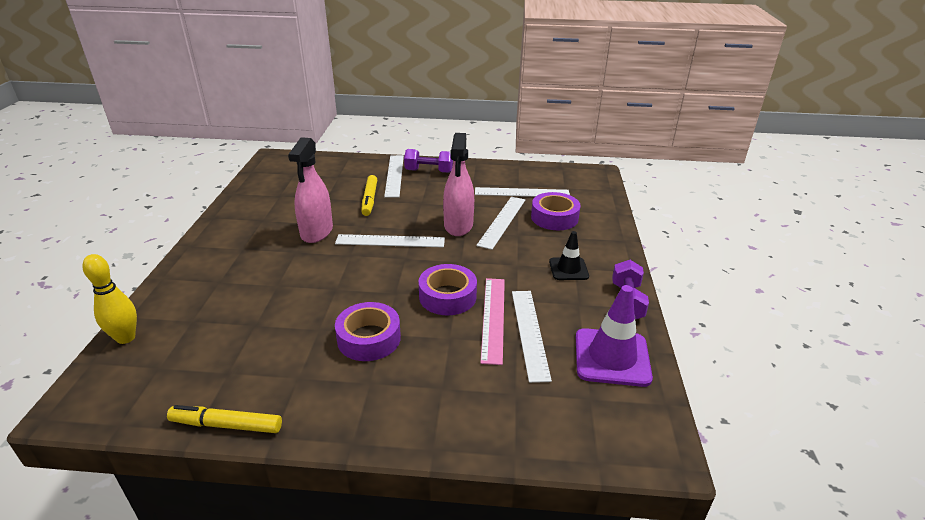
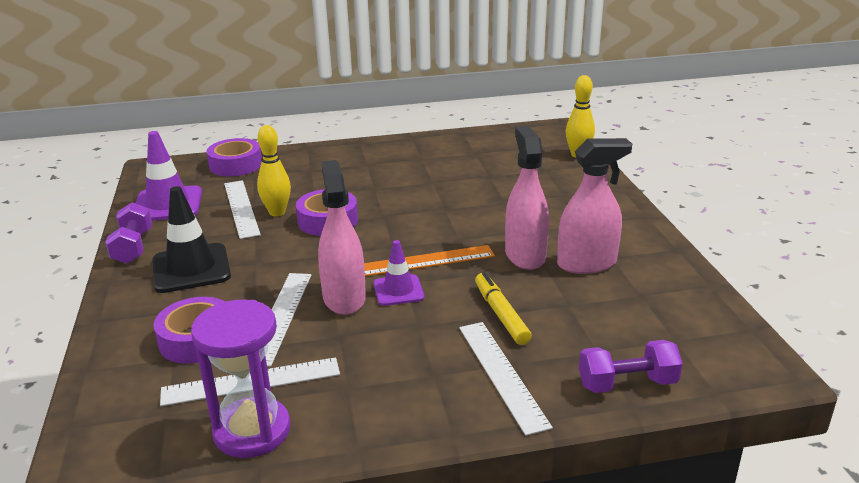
camera: 165 degrees right, 5 degrees down
(227, 425) = (445, 136): yellow marker -> none
(284, 218) = (587, 263): none -> pink spray bottle
(369, 338) = (384, 183): purple tape -> purple tape (236, 165)
(390, 241) = (424, 261): white ruler -> orange ruler
(421, 224) = (398, 290): none -> purple traffic cone
(429, 171) = (444, 400): purple dumbbell -> purple dumbbell (627, 384)
(493, 318) = (277, 212): pink ruler -> yellow bowling pin
(522, 175) = (252, 431): none -> purple hourglass
(568, 269) = (191, 268): black traffic cone -> black traffic cone, size x1.66

